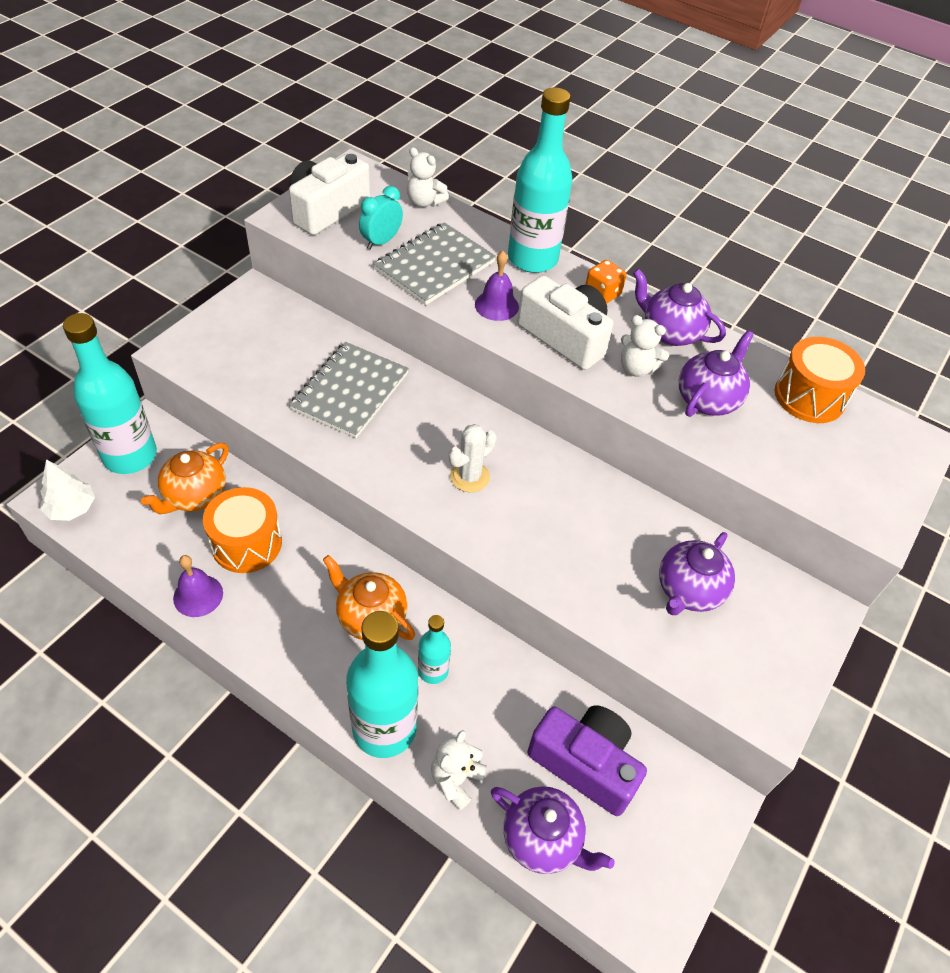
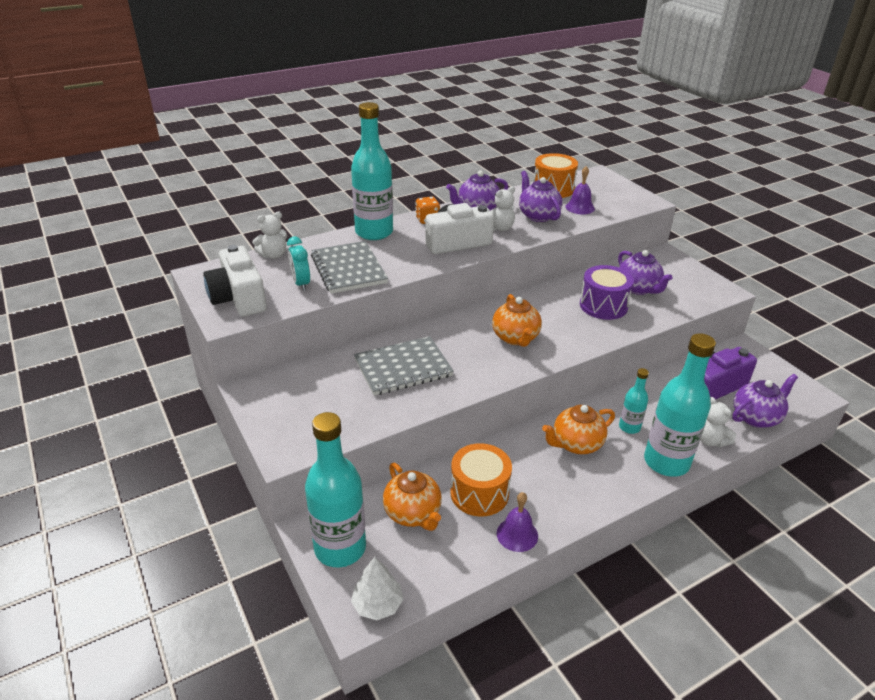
camera: 60 degrees left, 15 degrees down
(350, 391) = (403, 368): grey notebook -> grey notebook turned 75 degrees counterclockwise
(469, 477) = (515, 338): white cactus -> orange teapot
(496, 305) = (408, 257): purple bell -> purple bell (580, 207)
(610, 555) = (603, 305): none -> purple drum

